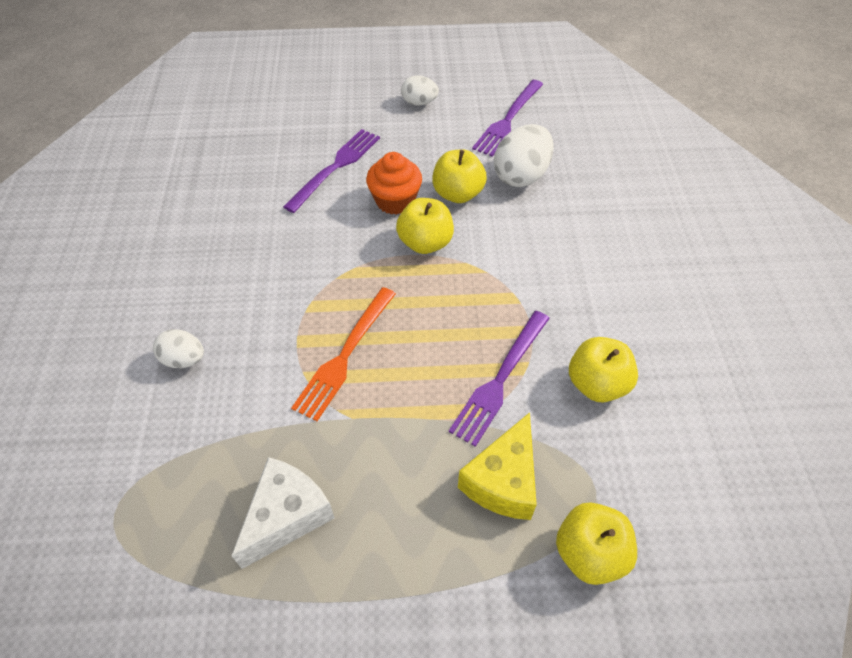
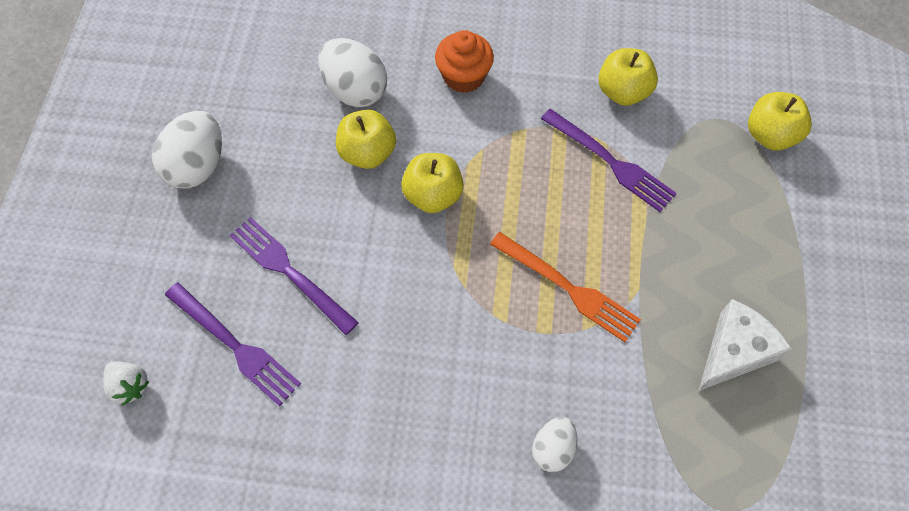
camera: 80 degrees left, 10 degrees up
(238, 108) = (130, 386): none -> white strawberry
(287, 516) = (734, 352): white cheese -> white cheese turned 90 degrees clockwise
(395, 201) = (363, 215): orange cupcake -> orange cupcake (464, 76)
(419, 102) = (197, 166): white egg -> white egg, size x1.70
(503, 481) = (708, 180): yellow cheese -> none
(507, 120) = (262, 83): purple fork -> purple fork (236, 346)

